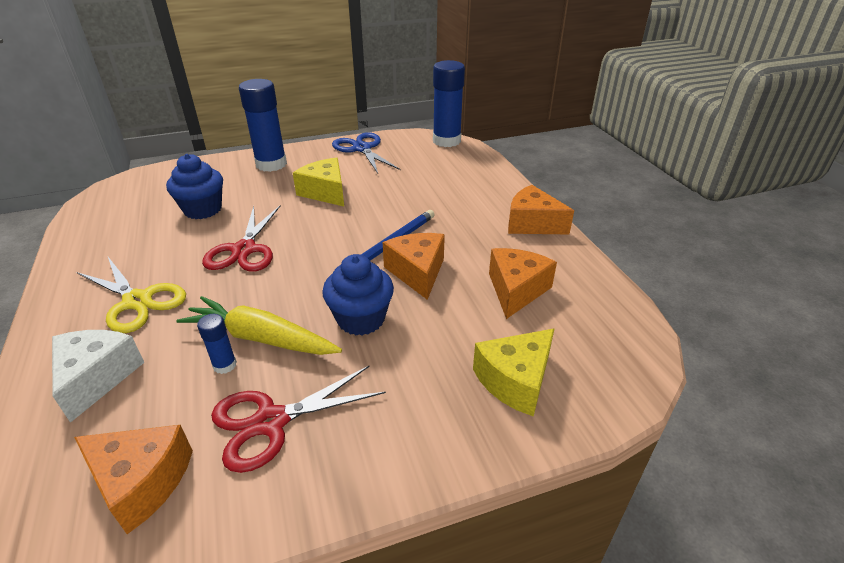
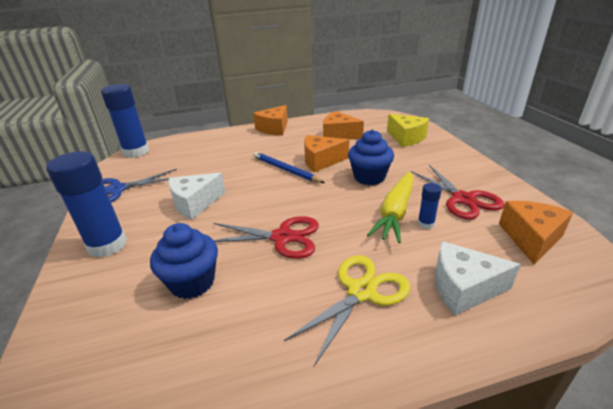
camera: 85 degrees left, 5 degrees down
(325, 192) = (195, 203): yellow cheese -> white cheese

